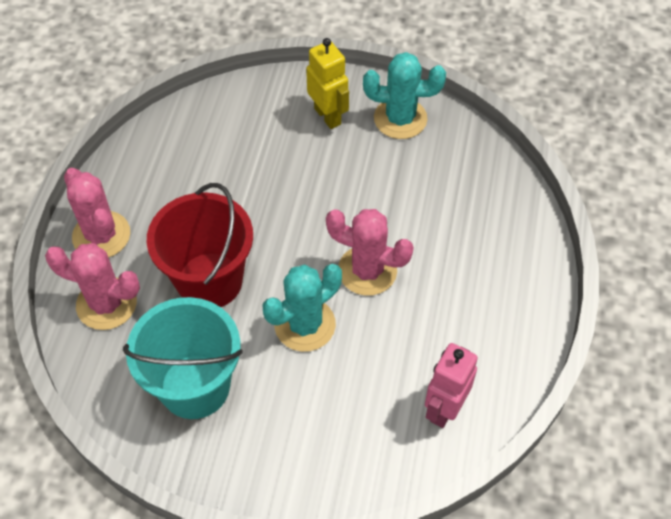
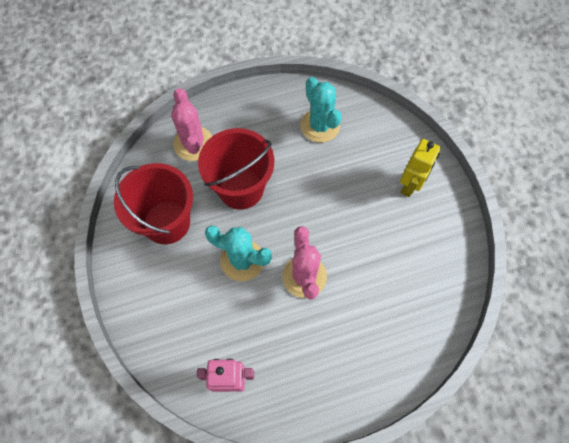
camera: 60 degrees right, 10 degrees up
(101, 235) = (236, 113): pink cactus -> none
(195, 386) = (166, 222): turquoise bucket -> red bucket
(400, 119) = (441, 232): turquoise cactus -> turquoise cactus (320, 125)

